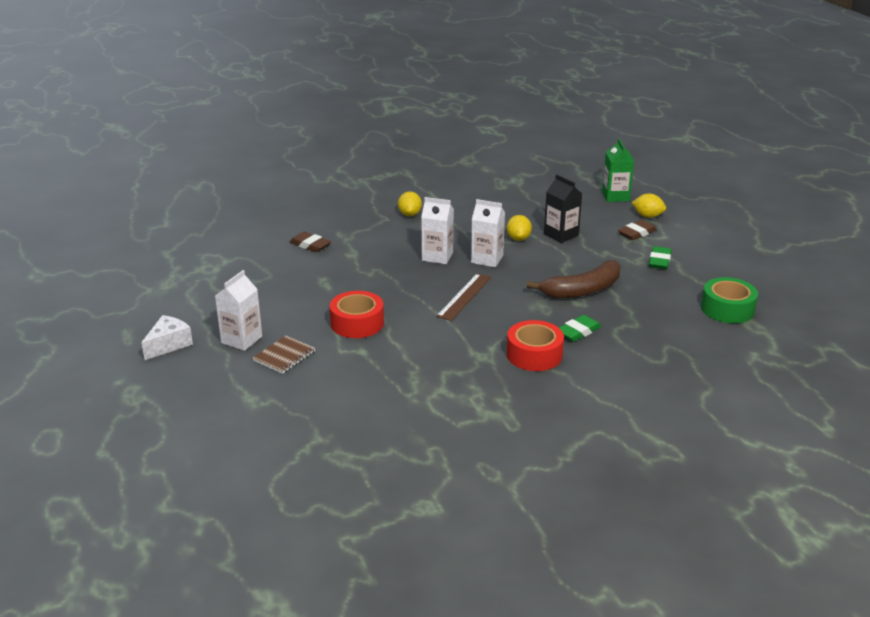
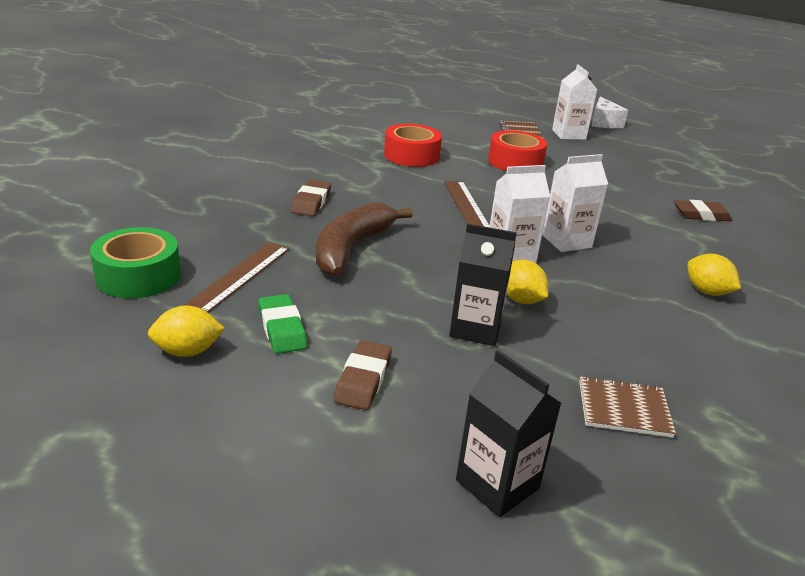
camera: 140 degrees right, 0 degrees up
(534, 355) = (333, 174): red tape -> red tape (411, 155)
(536, 197) = (624, 409): none -> brown notebook
(578, 332) = (311, 202): green eraser -> brown eraser
(615, 196) = (497, 484): green carton -> black carton
(647, 216) = (379, 441): yellow lemon -> yellow lemon (187, 351)
(666, 292) = (240, 276): none -> brown ruler

